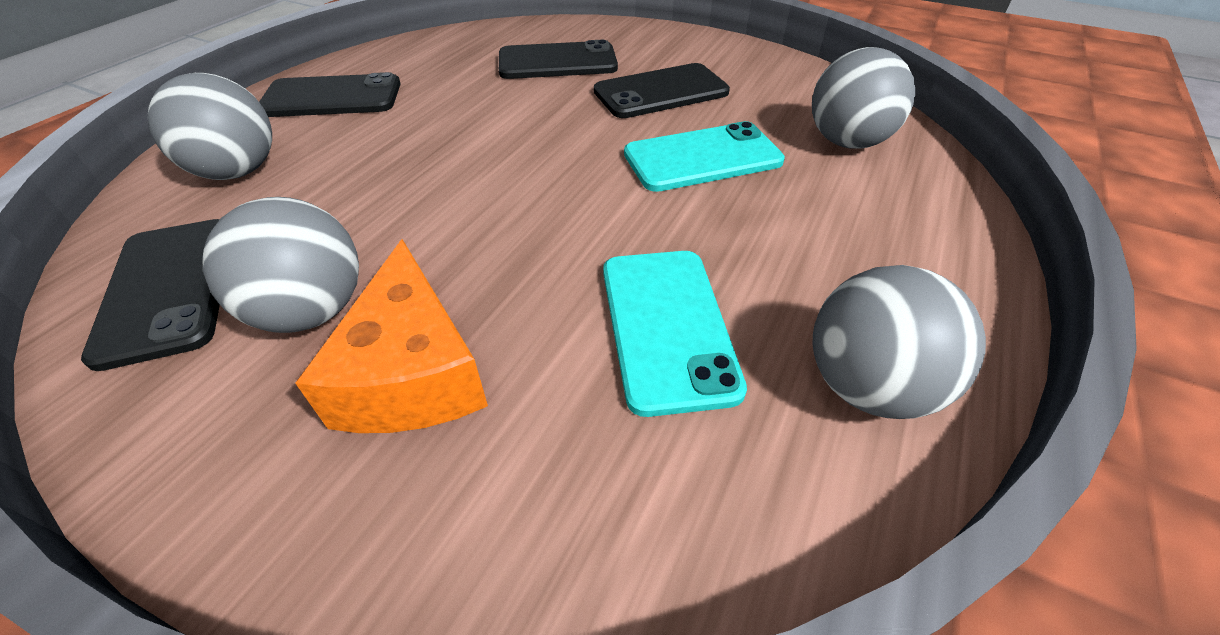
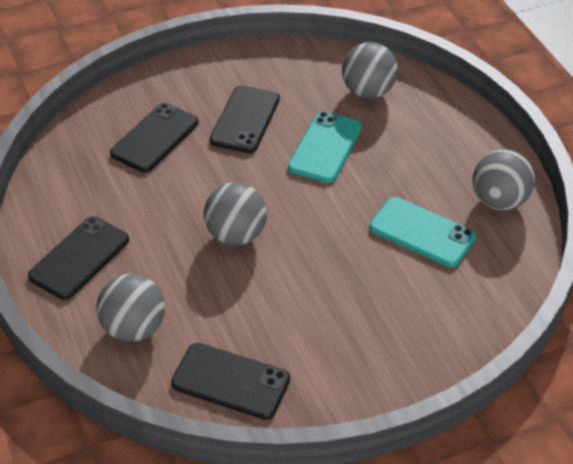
camera: 50 degrees left, 0 degrees up
(311, 311) = (301, 335): grey ball -> grey ball (236, 235)
(412, 373) = (373, 318): orange cheese -> none

